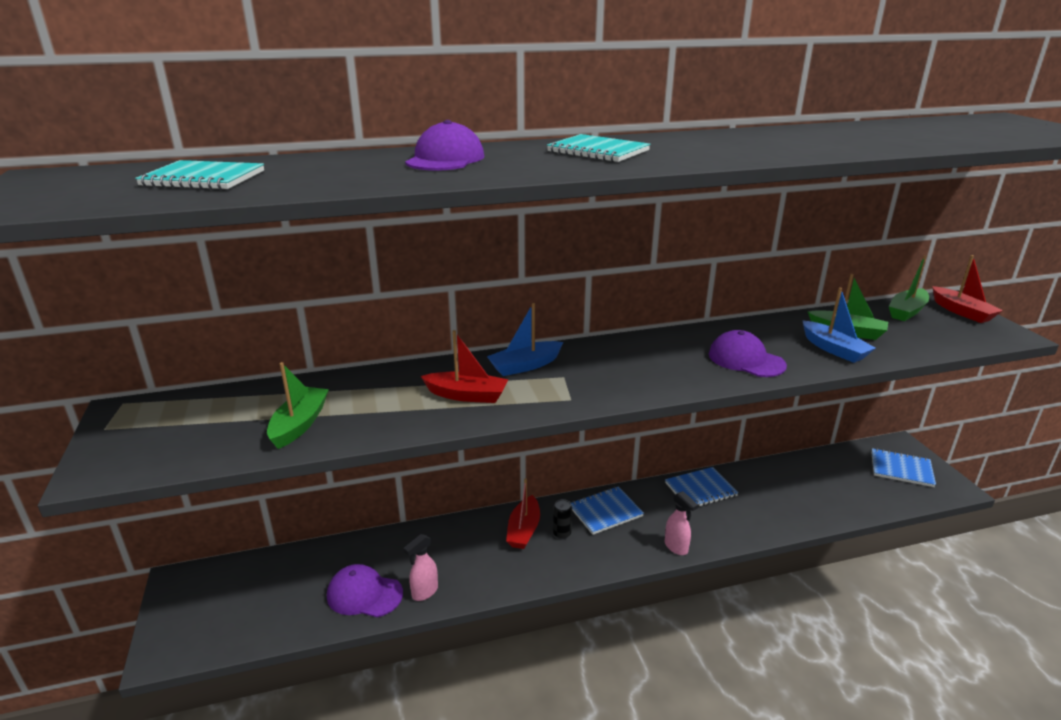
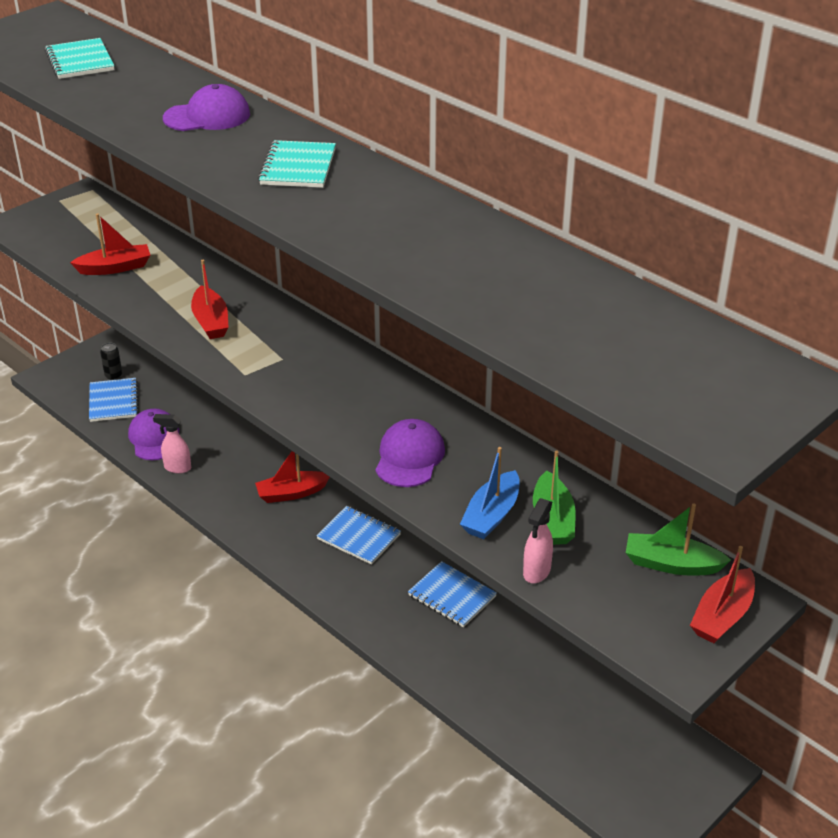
camera: 60 degrees right, 10 degrees up
(299, 424) = (115, 268): green boat -> red boat
(525, 366) = (285, 332): blue boat -> none
(561, 534) = (304, 519): black can -> black can (113, 375)
(676, 547) = (341, 602): pink spray bottle -> pink spray bottle (536, 572)
(901, 469) = (649, 772): blue notebook -> blue notebook (113, 401)

